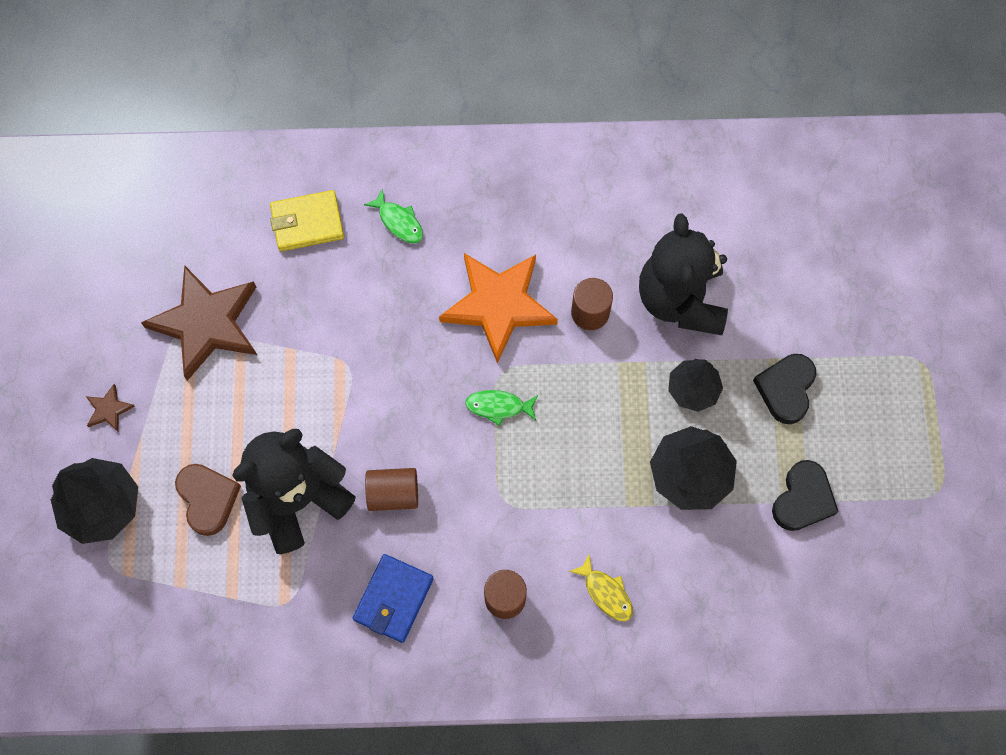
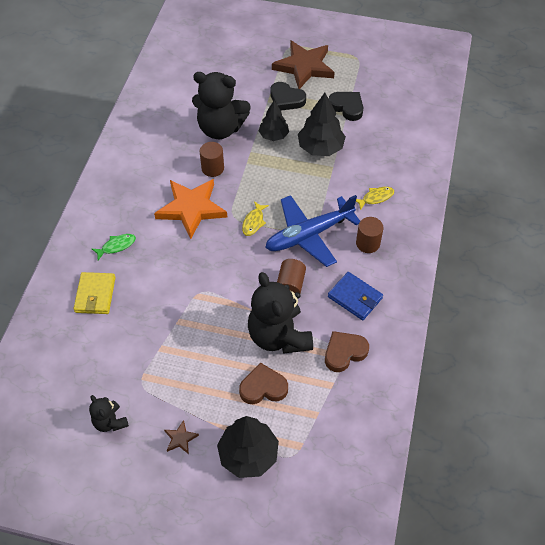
camera: 75 degrees left, 15 degrees down
(116, 312) = (110, 422): none -> black teddy bear
(207, 323) = (141, 366): brown star -> brown star (304, 67)
(290, 603) = (344, 352): none -> brown heart
(496, 499) = (309, 235): none -> blue plane
(498, 406) = (253, 222): green fish -> yellow fish

